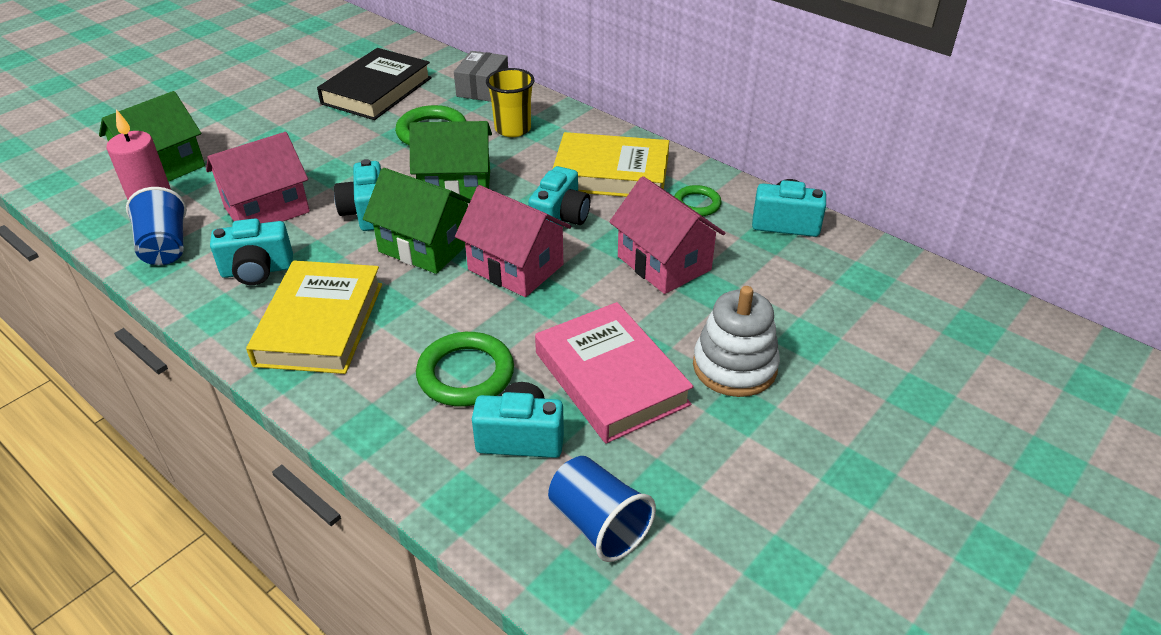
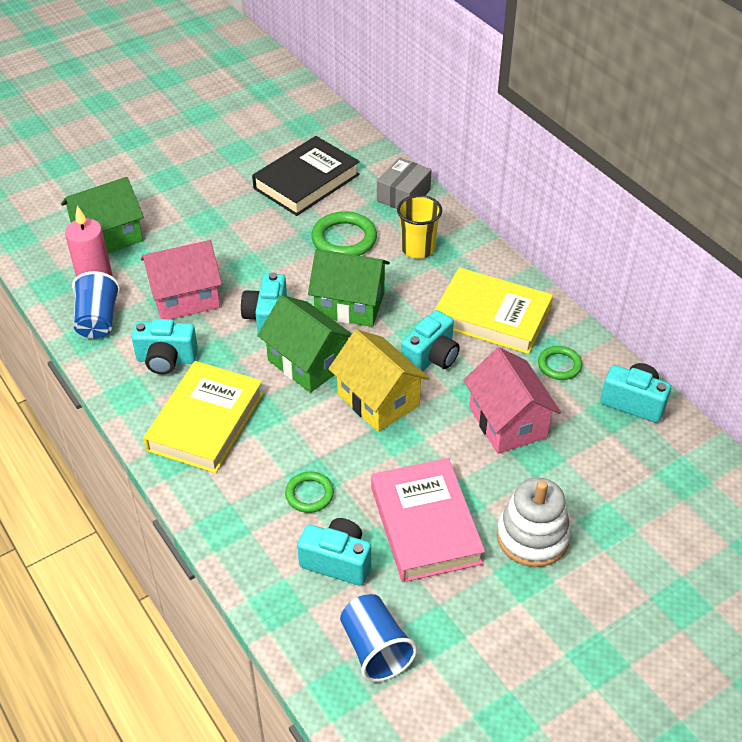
camera: 15 degrees right, 5 degrees up
(465, 374) = (309, 494): green ring -> green ring, size x0.60
(515, 267) = (378, 399): pink house -> yellow house

